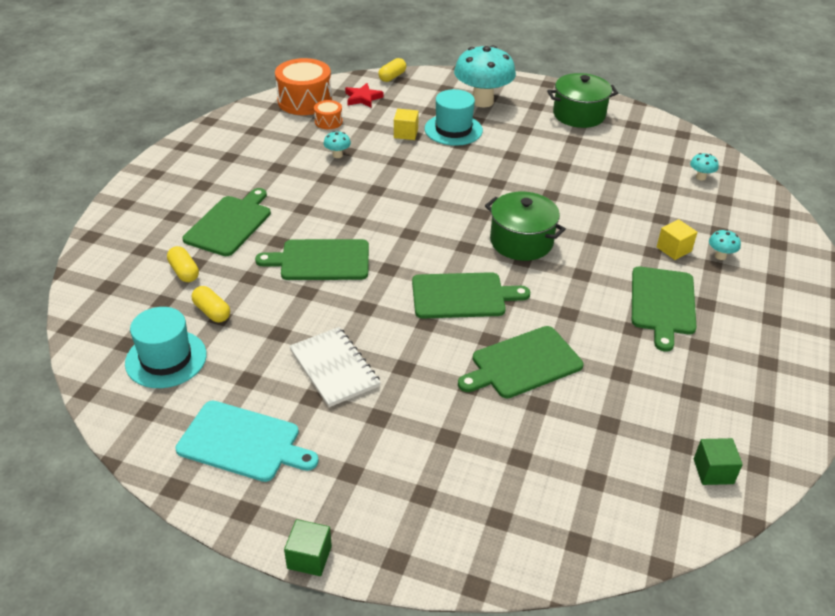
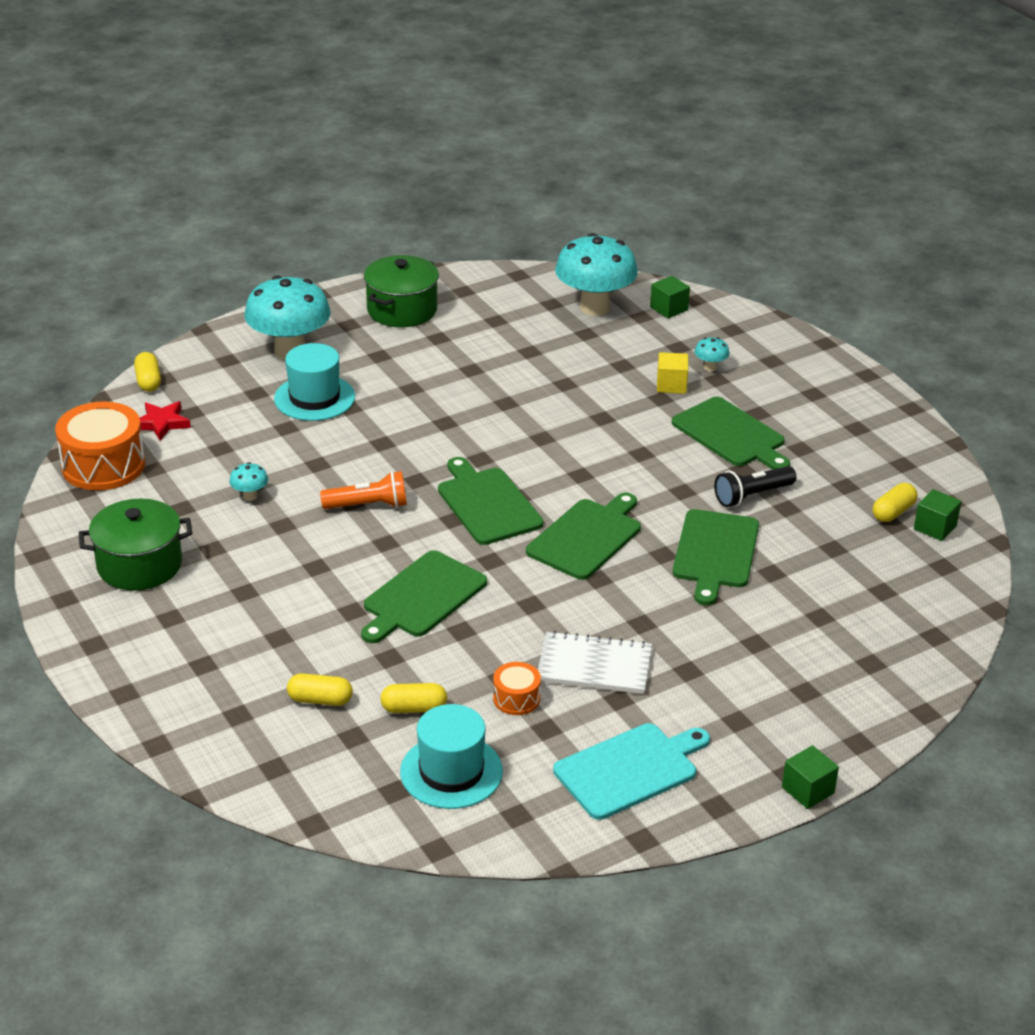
camera: 50 degrees left, 5 degrees down
(229, 224) = (275, 630): green cutting board -> green cutting board (487, 504)
(328, 122) = (174, 470): orange drum -> orange drum (516, 698)
(382, 197) = (369, 505): none -> orange flashlight
(406, 133) = (276, 431): yellow cube -> none
(521, 241) = (553, 460): green pot -> green pot (139, 565)
(609, 349) = (752, 496): none -> black flashlight
(697, 436) = (893, 512): none -> yellow capsule
(700, 177) = (594, 307): turquoise mushroom -> turquoise mushroom, size x2.44
(752, 206) = (669, 308): none -> green cube

